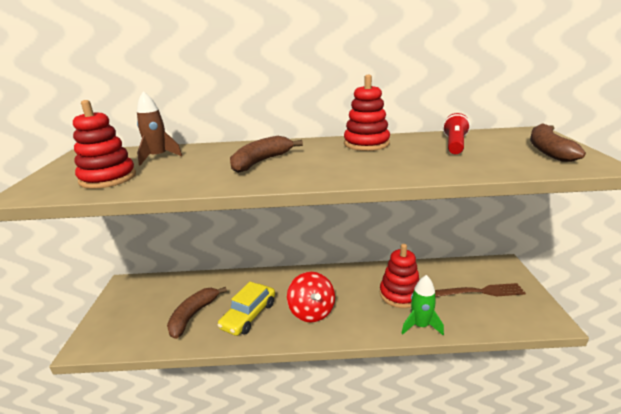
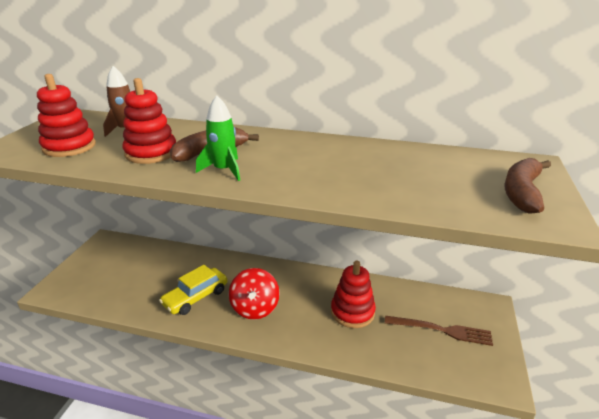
camera: 15 degrees right, 5 degrees up
(193, 315) = (148, 285): brown banana -> none
(366, 144) = (330, 147): red stacking toy -> red stacking toy (151, 153)
(420, 325) = (354, 350): green rocket -> green rocket (224, 170)
(454, 145) = (422, 165): red flashlight -> none

